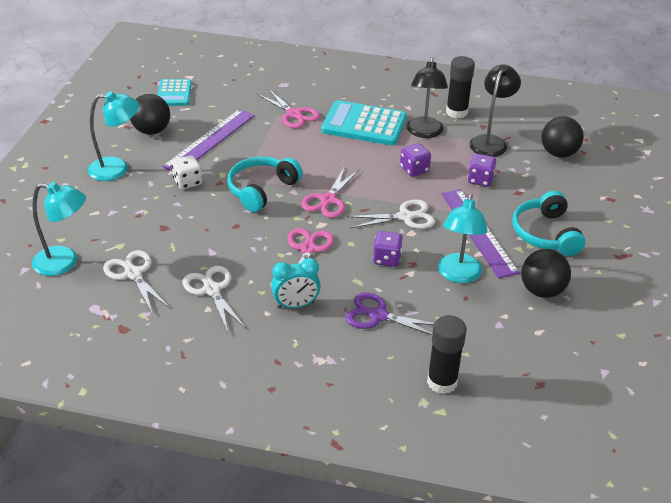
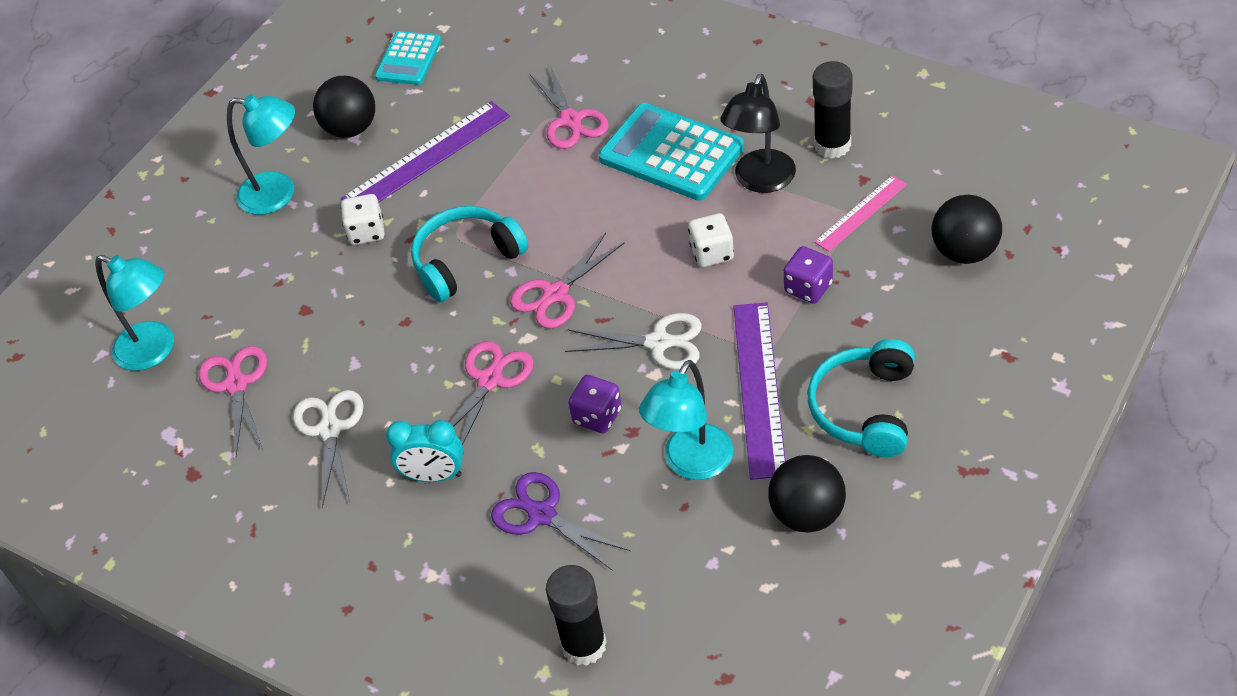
camera: 25 degrees right, 10 degrees up
(133, 274) = (236, 384): white scissors -> pink scissors
(414, 169) = (712, 253): purple dice -> white dice
(490, 142) = (860, 213): black lamp -> pink ruler

